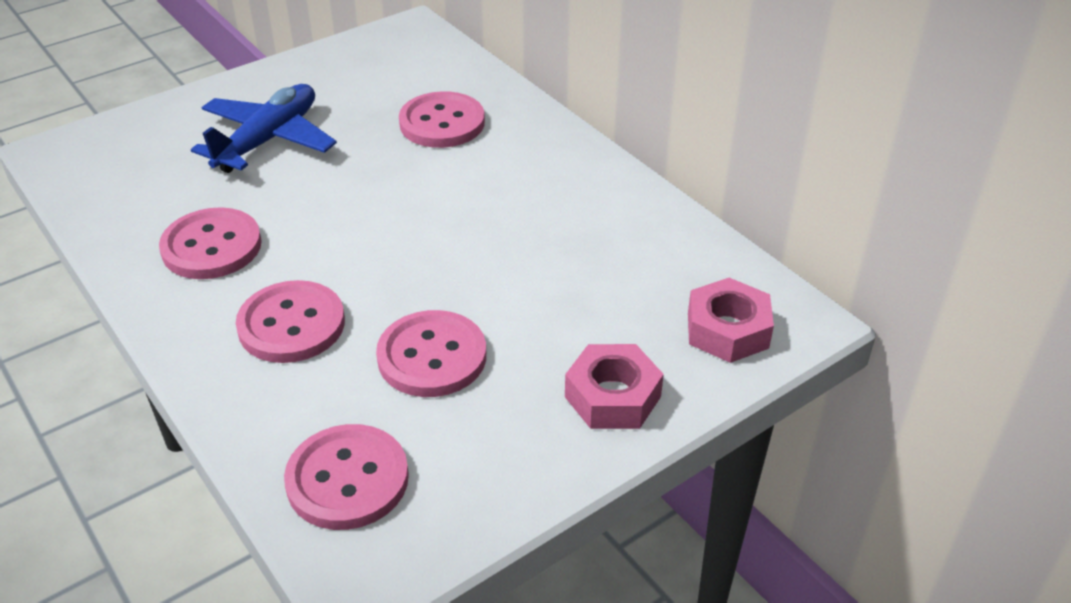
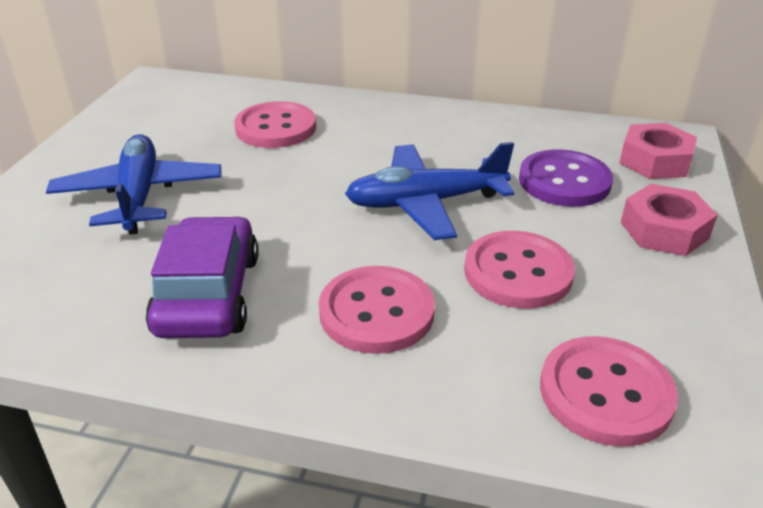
camera: 40 degrees left, 5 degrees down
(211, 247) = (208, 294): pink button -> purple car
(455, 257) = (425, 203): none -> blue plane
(603, 302) = (564, 181): none -> purple button

